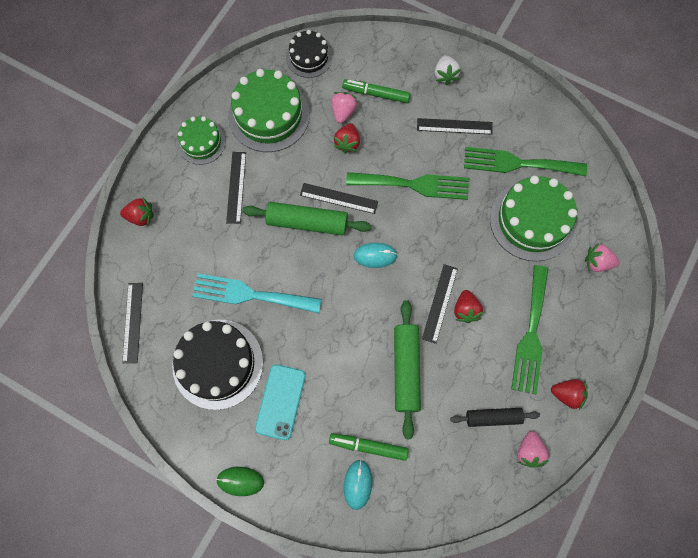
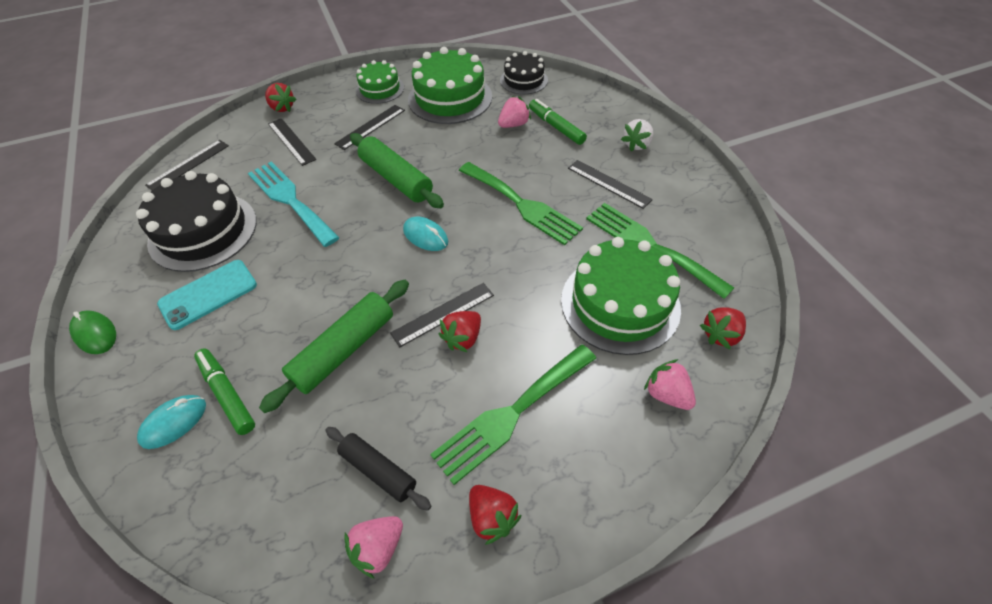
camera: 40 degrees right, 20 degrees down
(339, 198) = (442, 177): black ruler -> black ruler (291, 141)
(347, 143) = (494, 145): red strawberry -> red strawberry (720, 335)

